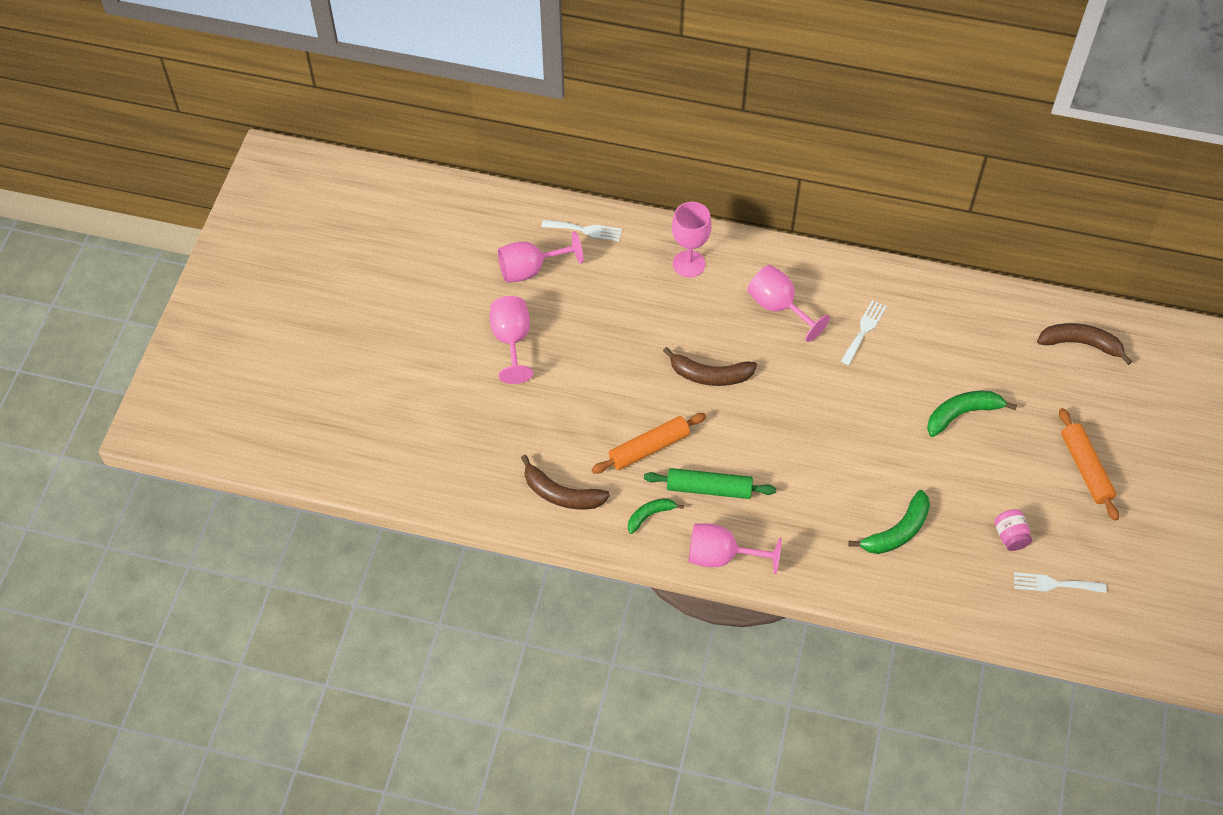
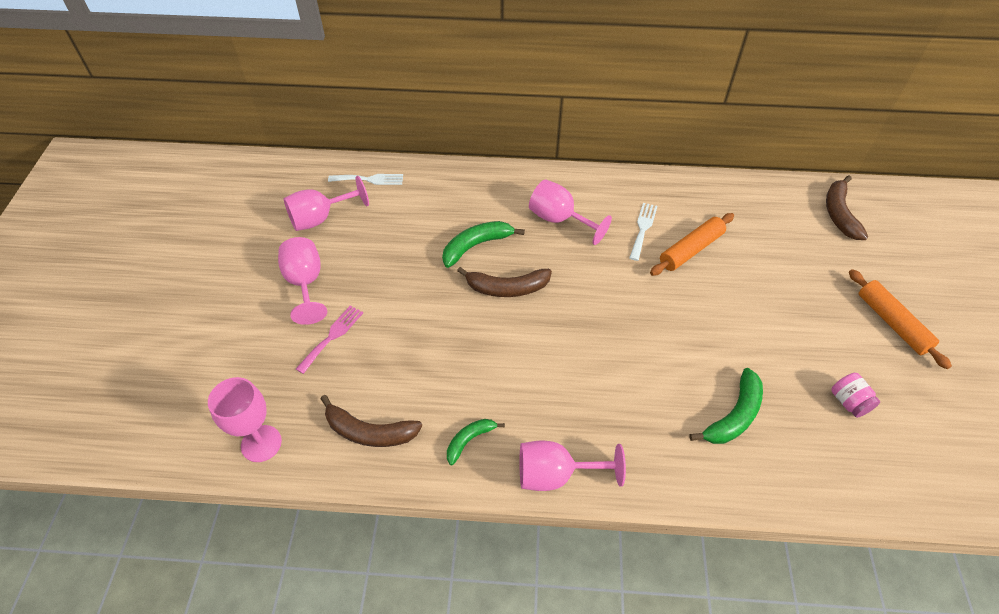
camera: 10 degrees left, 5 degrees down
(534, 399) = (332, 336): none -> pink fork
(649, 448) = (457, 368): orange rolling pin -> orange rolling pin (691, 250)
(689, 264) = (469, 195): pink goblet -> pink goblet (261, 443)
(709, 488) = (527, 401): green rolling pin -> none
(962, 414) = (757, 289): green banana -> green banana (476, 246)
(1054, 584) = (914, 446): white fork -> none
(1080, 344) = (839, 214): brown banana -> brown banana turned 90 degrees counterclockwise

